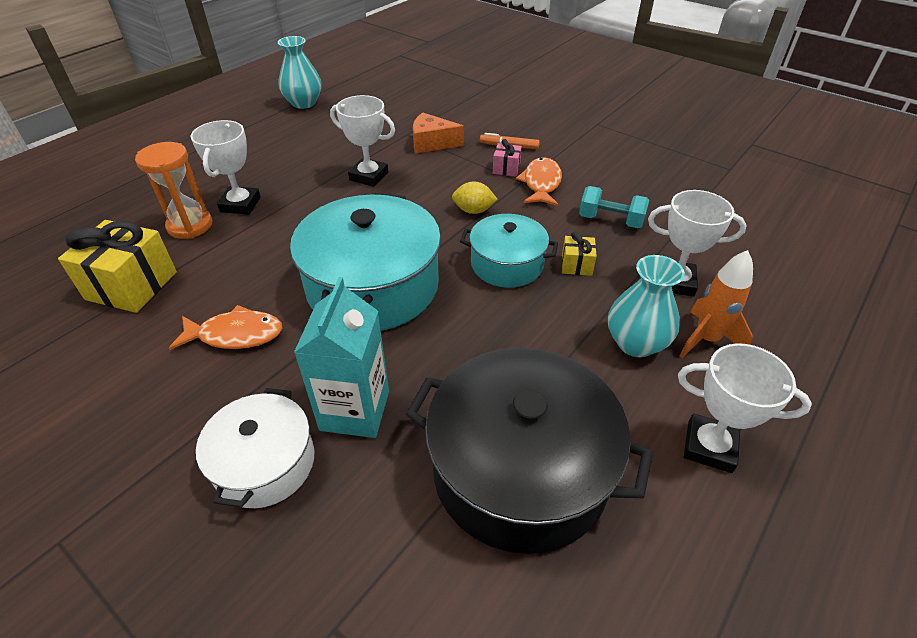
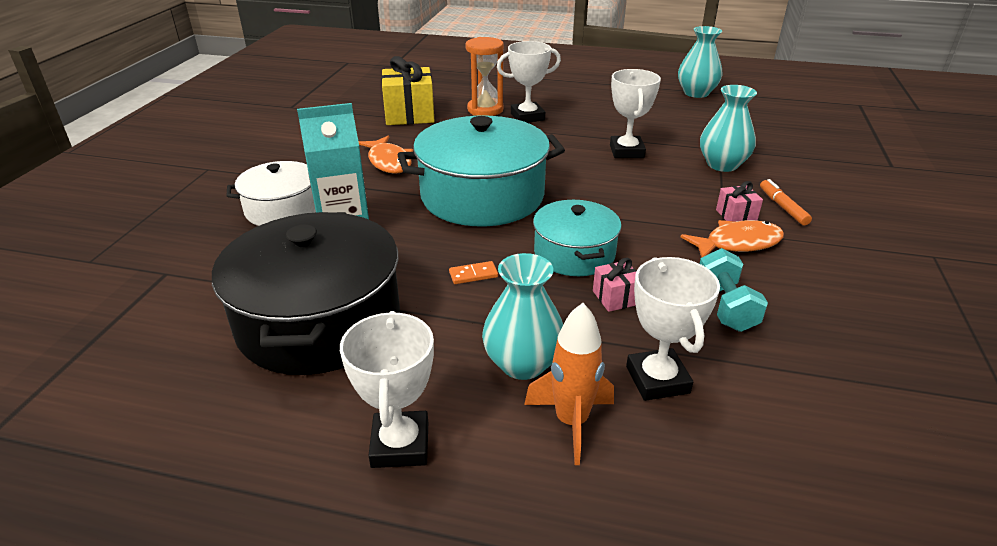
camera: 65 degrees right, 10 degrees down
(432, 143) = (722, 165): orange cheese -> turquoise vase
(473, 210) = (638, 215): yellow lemon -> none
(503, 334) = (473, 275): none -> orange domino
(576, 265) = (616, 297): yellow gift -> pink gift

